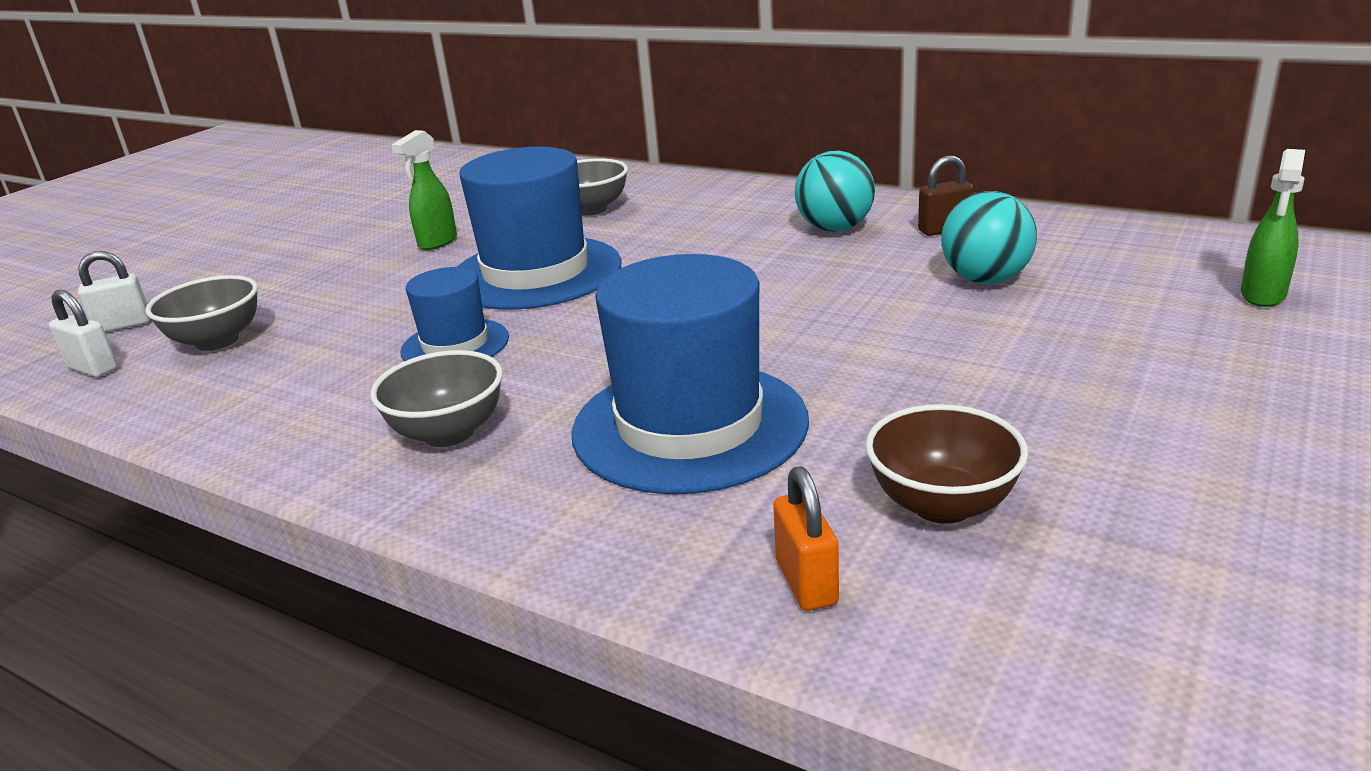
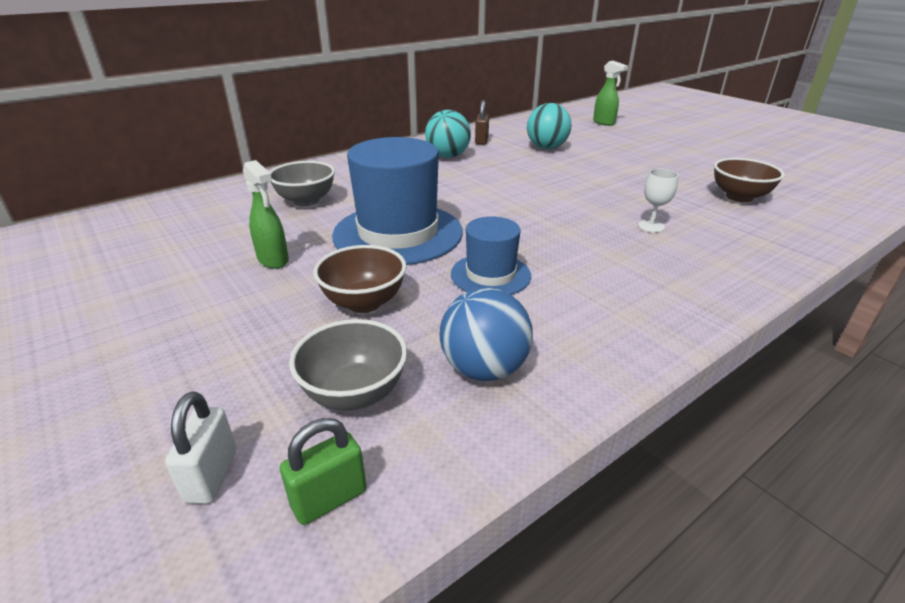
camera: 70 degrees left, 5 degrees up
(93, 368) = (329, 499): white padlock -> green padlock
(258, 385) = (484, 369): none -> blue ball
(368, 302) = (364, 302): none -> brown bowl
(448, 433) = (622, 291): grey bowl -> none
(689, 425) = (651, 226): blue hat -> white goblet
(806, 582) = (793, 229): orange padlock -> none

